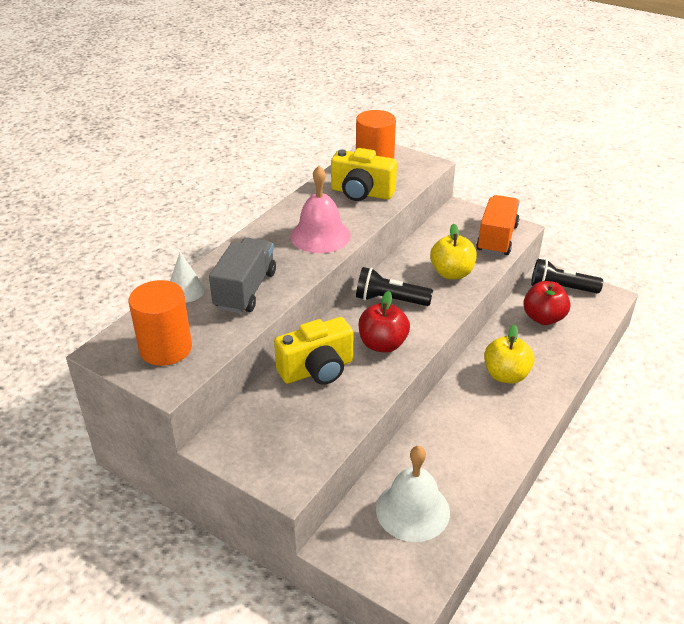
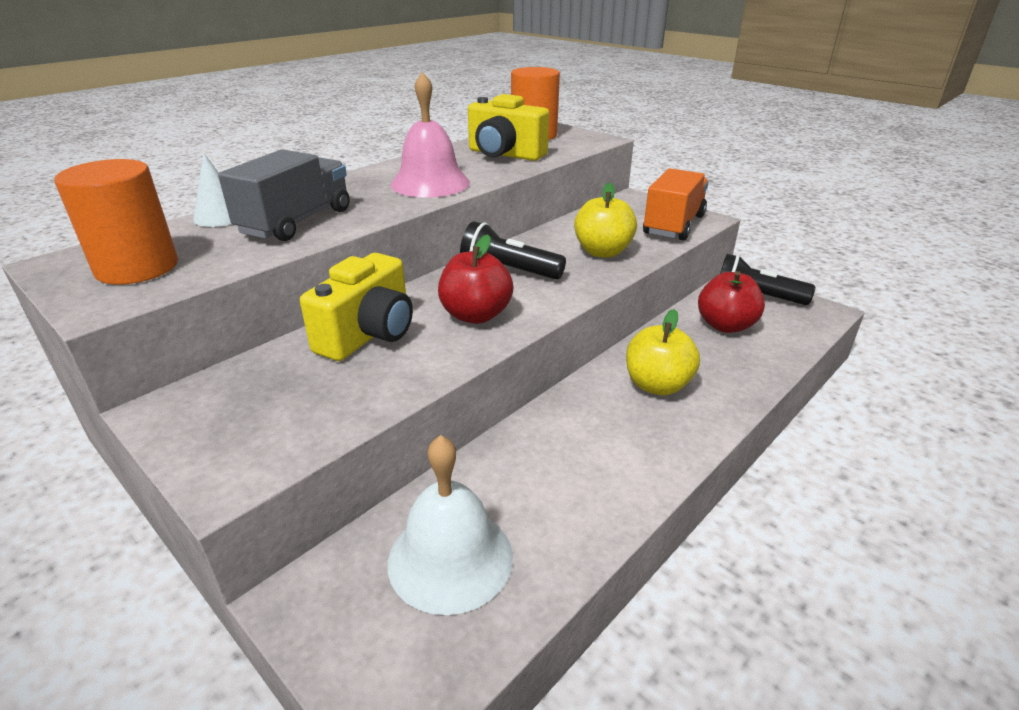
camera: 10 degrees right, 5 degrees down
(317, 370) = (369, 334): yellow camera -> yellow camera turned 45 degrees counterclockwise

